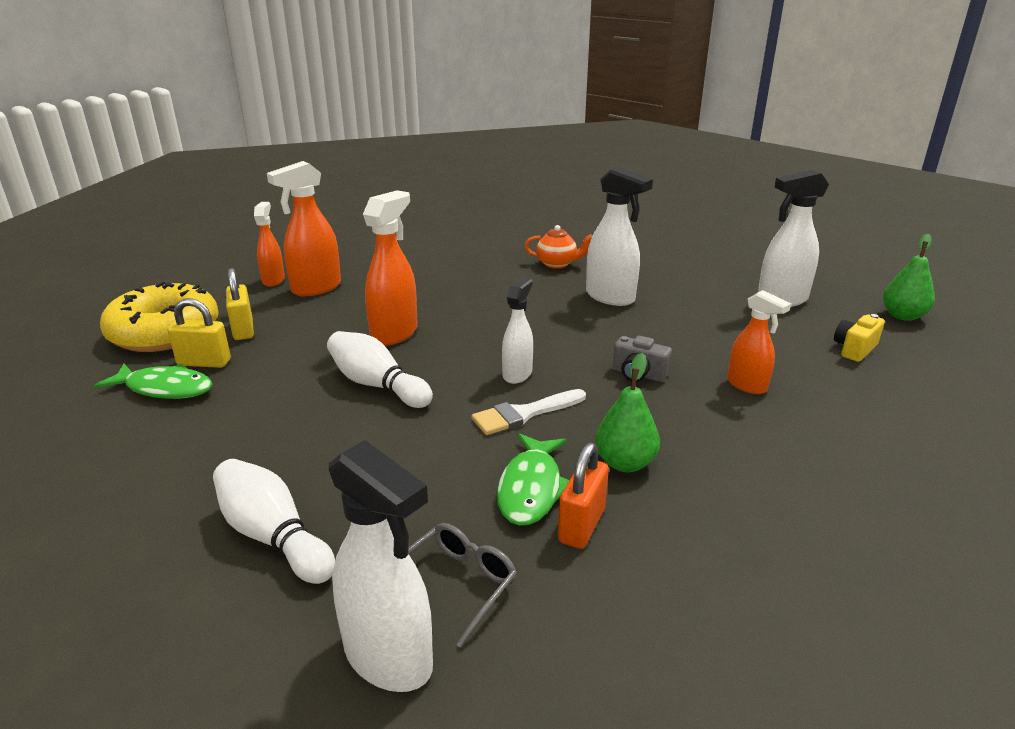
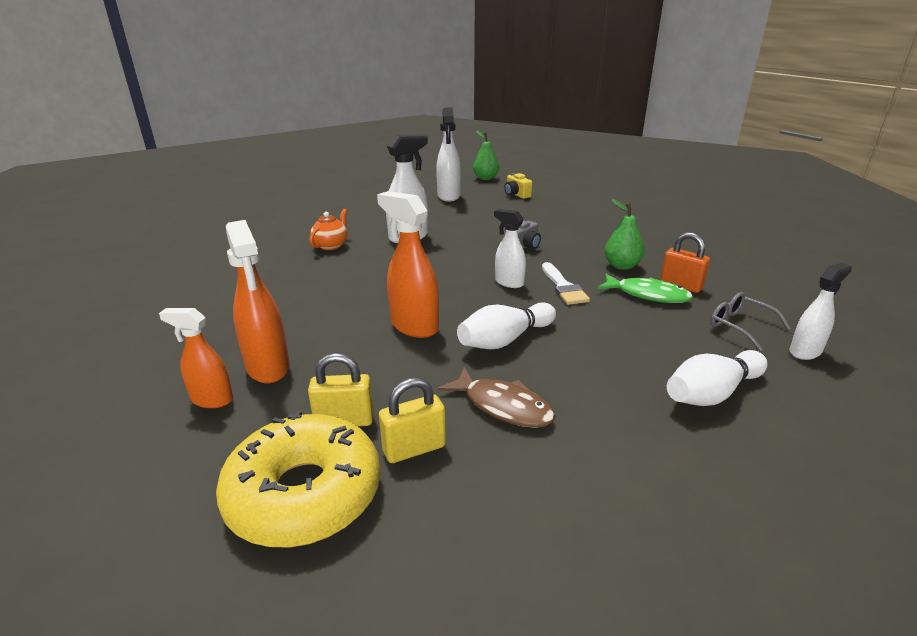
camera: 75 degrees left, 0 degrees up
(165, 388) = (465, 477): green fish -> none
(204, 363) = (414, 448): yellow padlock -> yellow padlock turned 45 degrees clockwise
(257, 396) = (503, 406): none -> brown fish
(389, 658) = (805, 351): white spray bottle -> white spray bottle, size x0.64
(747, 385) = (546, 223): orange spray bottle -> none

